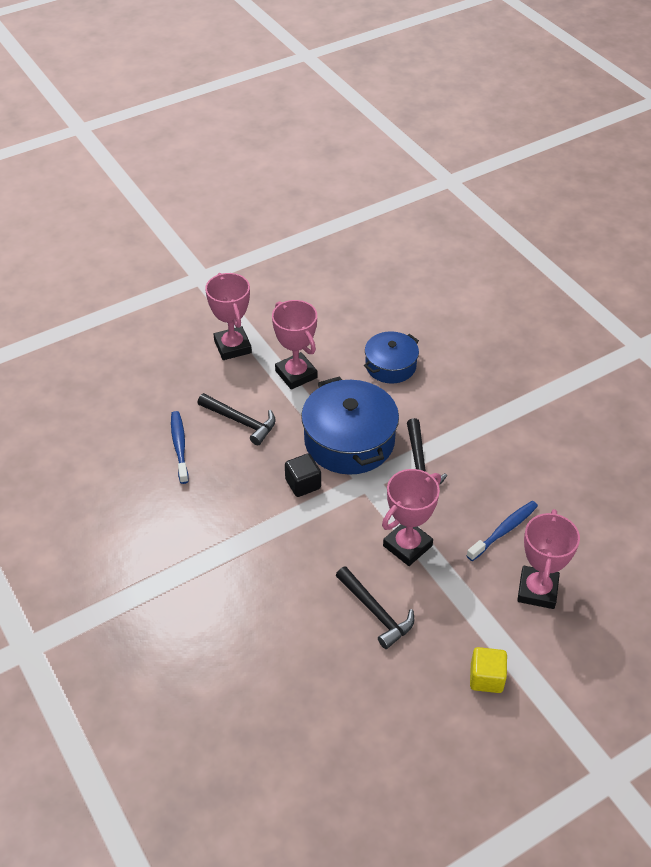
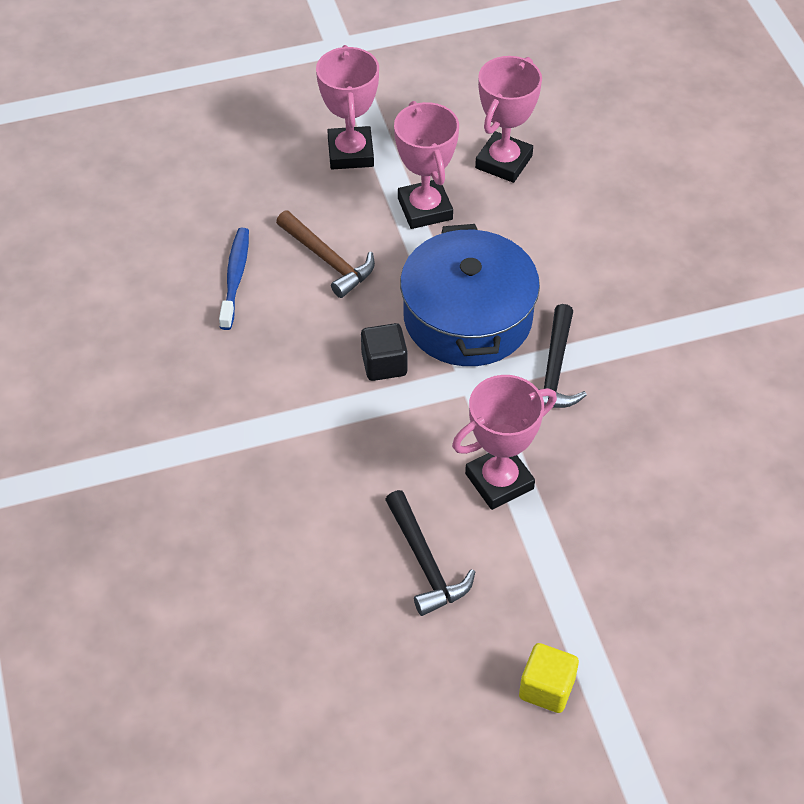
camera: 15 degrees right, 5 degrees up
(241, 422) = (328, 260): black hammer -> brown hammer
(390, 366) = (561, 223): blue pot -> none
(504, 530) = (642, 490): blue toothbrush -> none
(537, 590) = (661, 584): pink trophy -> pink trophy (503, 162)

